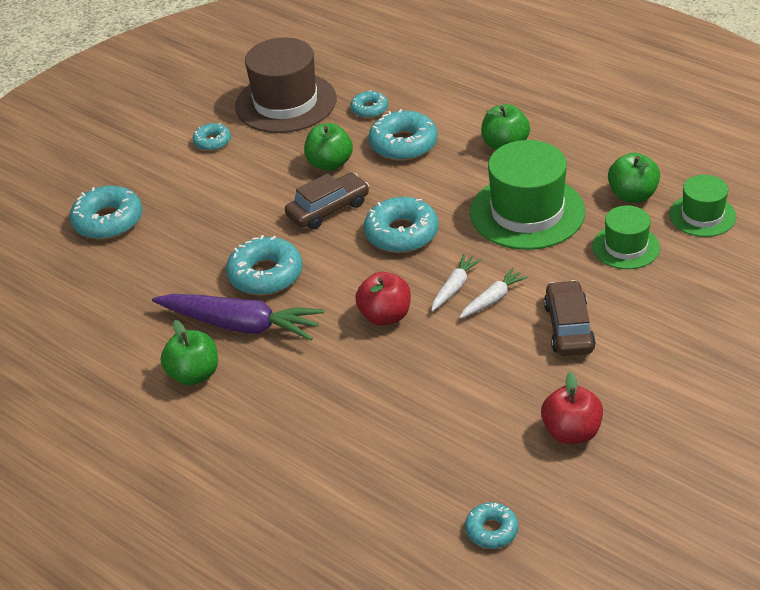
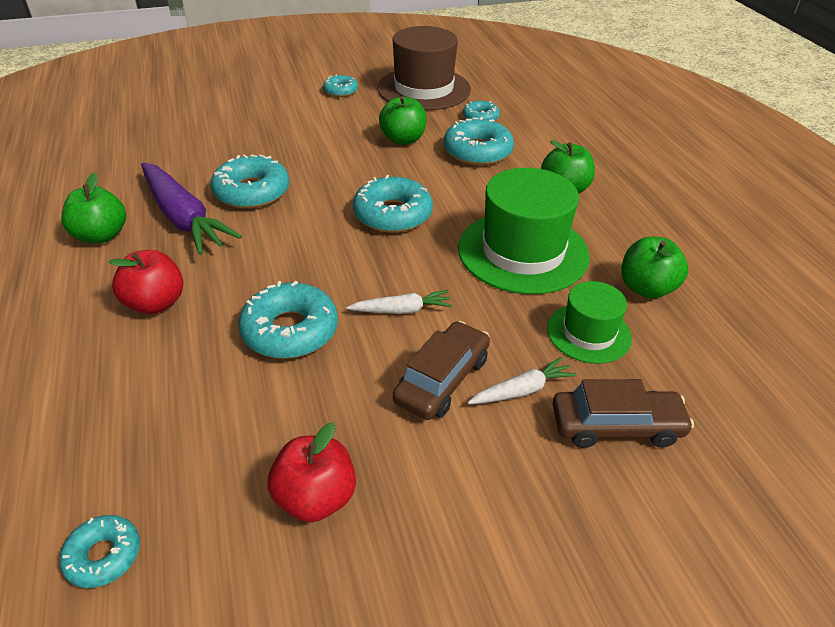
camera: 30 degrees right, 0 degrees up
(108, 221) = (206, 107): turquoise donut -> turquoise donut (290, 330)
(328, 209) = (359, 169): brown car -> brown car (616, 426)
(385, 316) = (294, 272): red apple -> red apple (155, 303)
(454, 287) = (381, 281): white carrot -> white carrot (522, 390)
(702, 215) = (708, 346): green hat -> none

